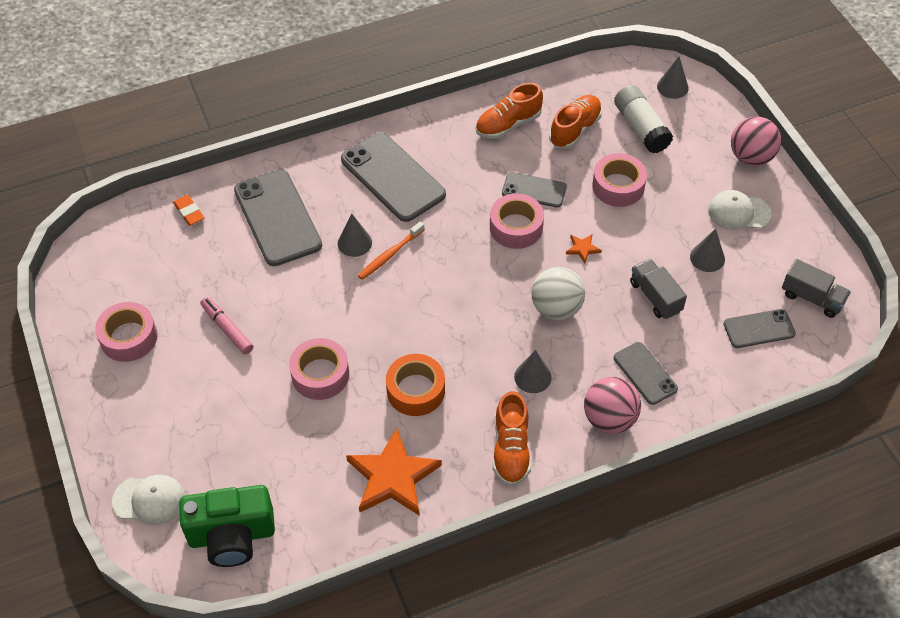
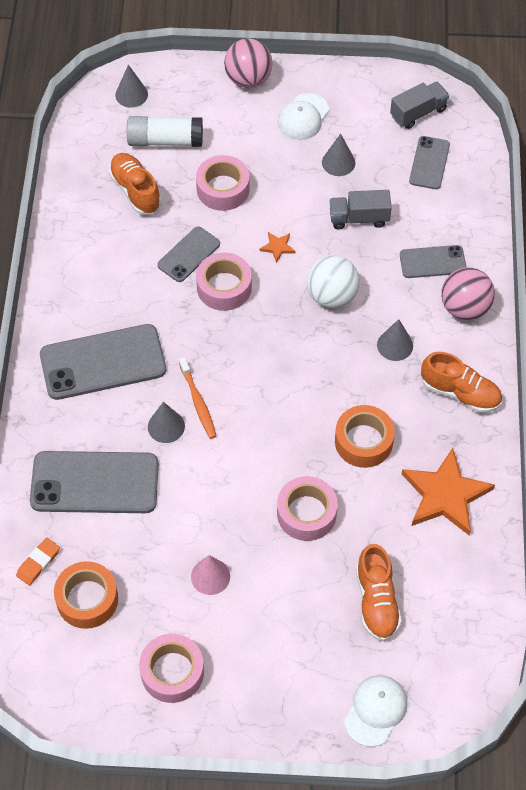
camera: 65 degrees left, 5 degrees up
(170, 256) = (87, 599): none -> orange tape
(189, 212) = (38, 563): orange eraser -> orange eraser turned 45 degrees counterclockwise
(227, 329) = (210, 576): pink marker -> pink cone
(232, 536) = (446, 650): green camera -> none
(508, 124) = (95, 240): orange shoe -> orange shoe (376, 601)

